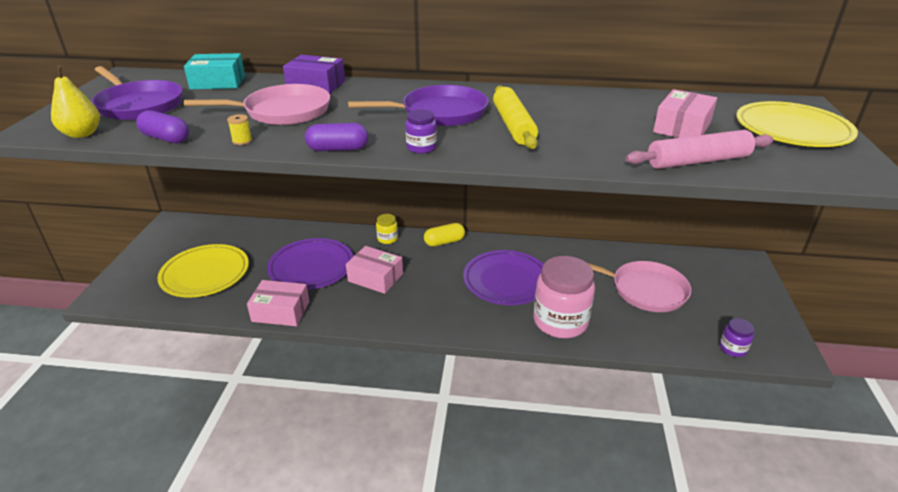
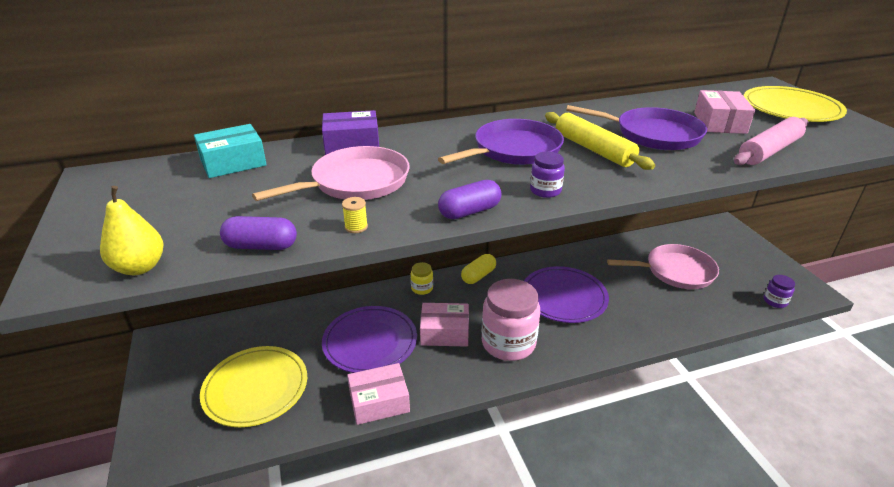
camera: 25 degrees left, 0 degrees up
(139, 105) = (168, 211): purple pan -> purple pan (653, 134)
(560, 321) = (638, 321): pink jar -> pink jar (508, 343)

